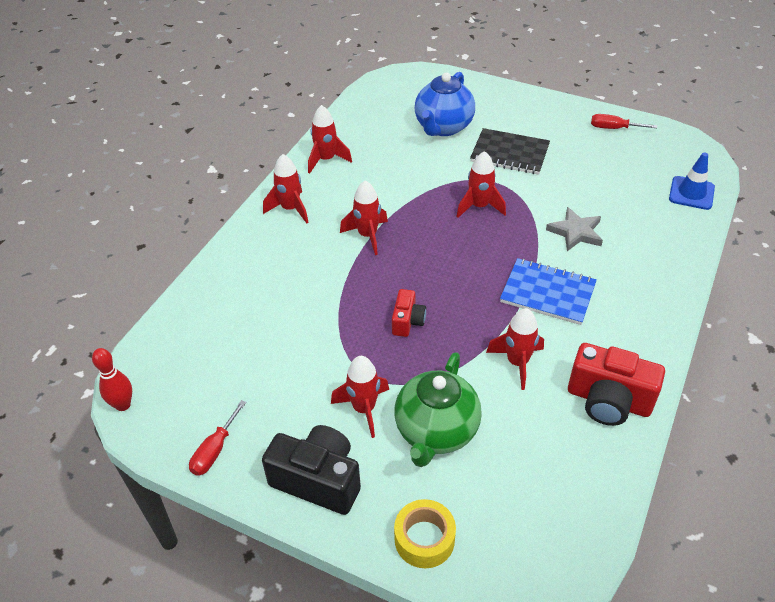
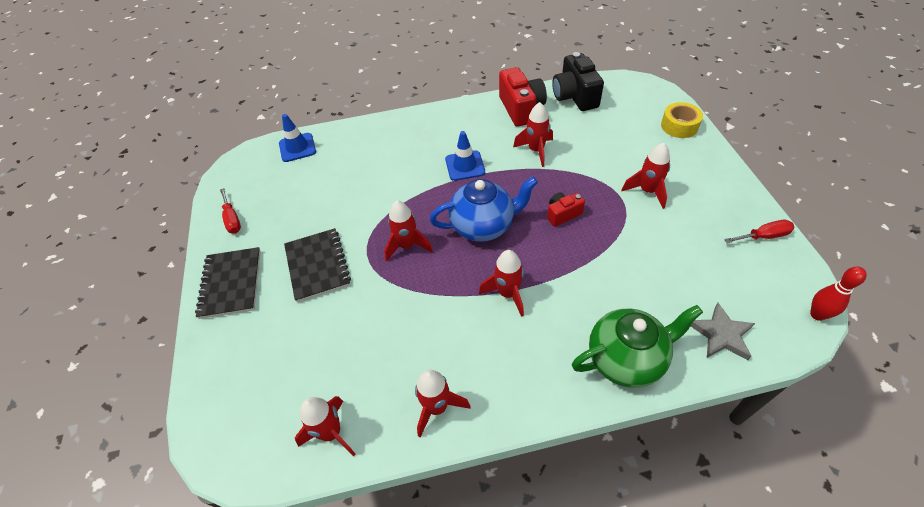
camera: 125 degrees left, 5 degrees up
(290, 209) = (532, 379): red rocket -> red rocket (331, 433)
(318, 480) = (710, 180): black camera -> black camera (575, 96)
(436, 432) = (621, 155): green teapot -> green teapot (626, 359)
(443, 127) = (307, 340): blue teapot -> blue teapot (483, 226)
(536, 110) = (231, 283): none -> black notebook
(547, 293) = (465, 166): blue notebook -> blue traffic cone
(575, 232) = (390, 181): grey star -> grey star (721, 334)

